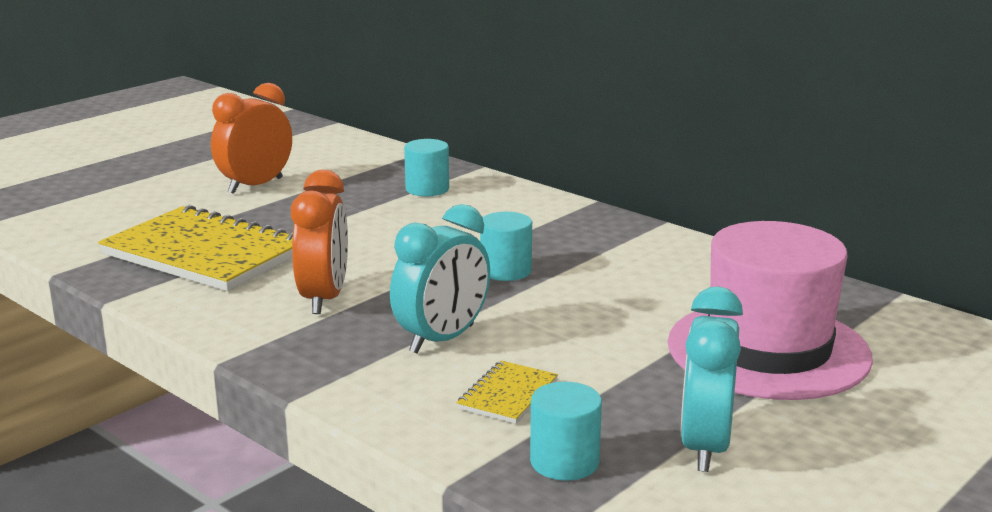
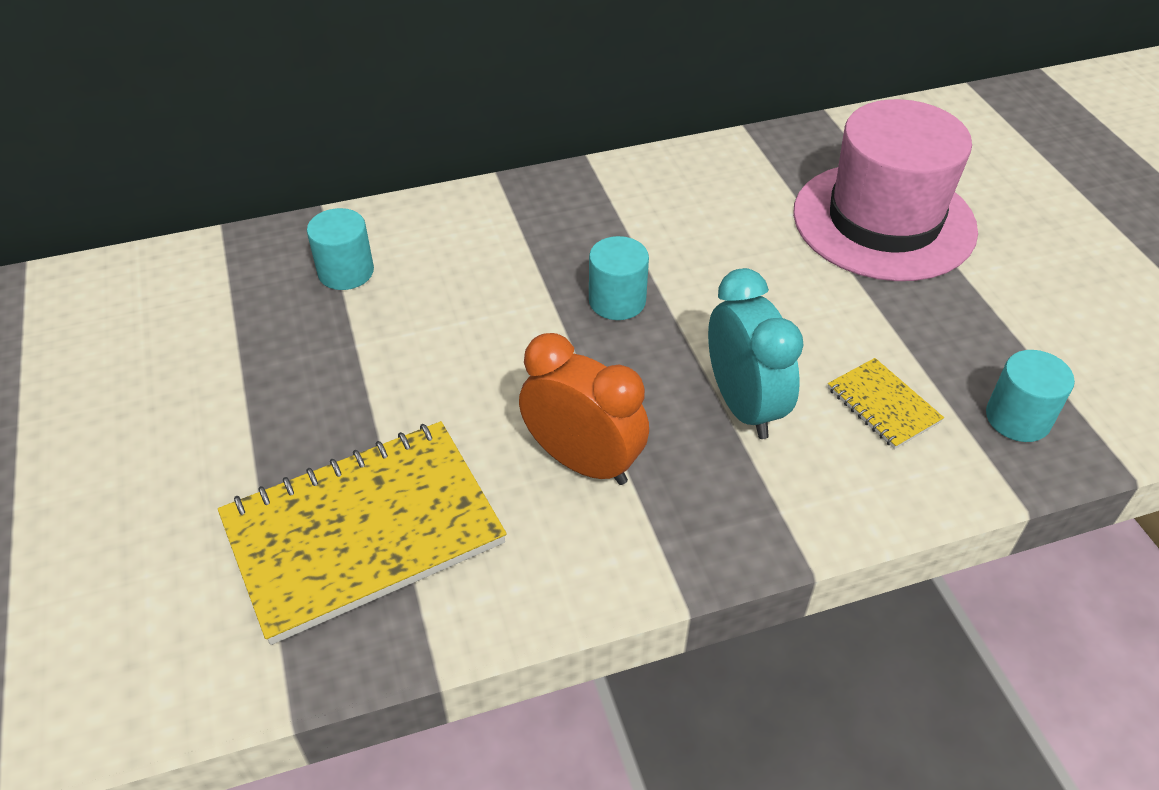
camera: 60 degrees left, 25 degrees up
(255, 186) = (176, 413): orange clock -> none
(705, 447) = (1025, 328): turquoise clock -> none

